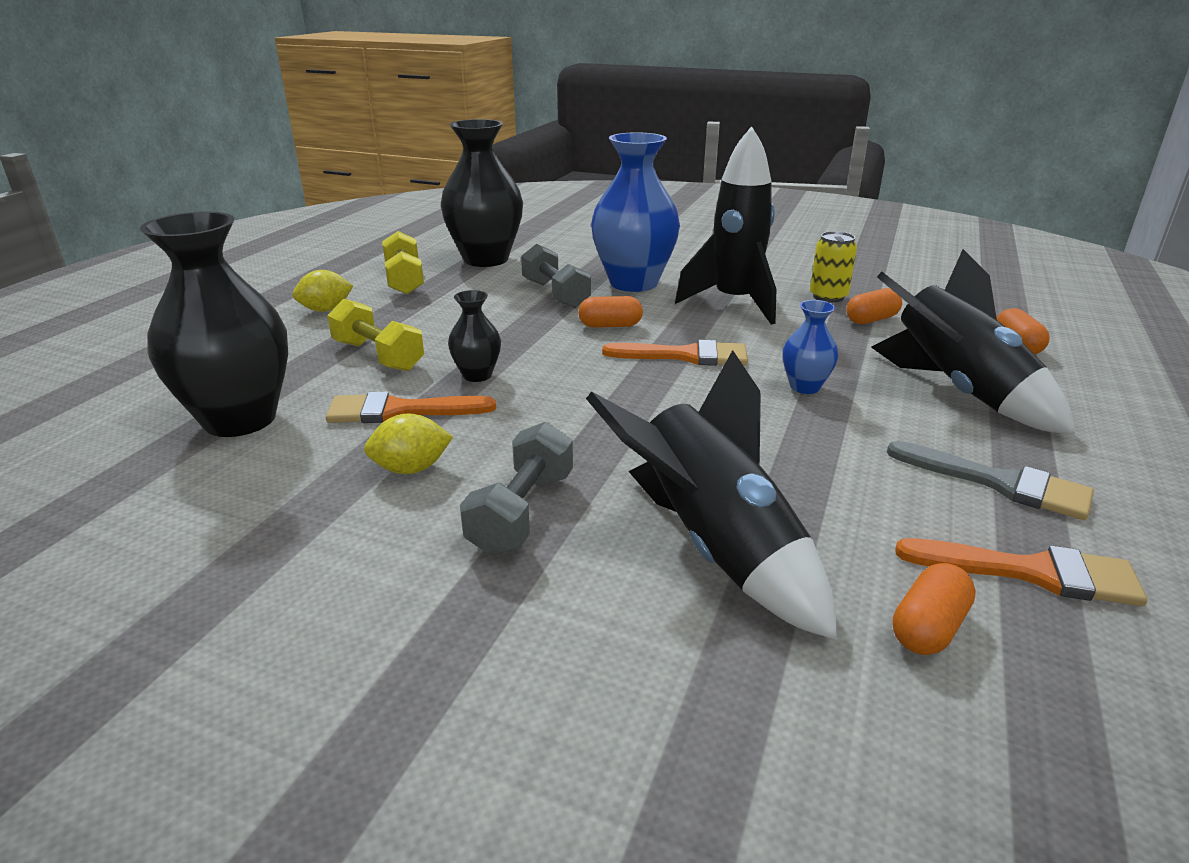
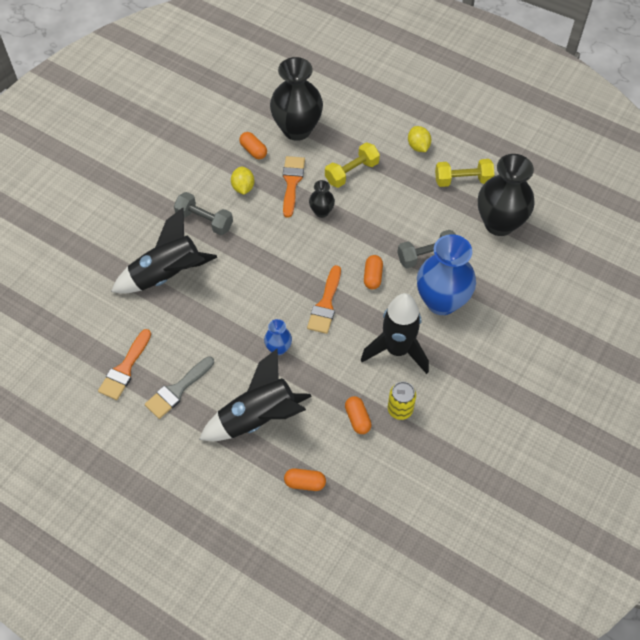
camera: 100 degrees right, 30 degrees up
(928, 628) = (111, 323): orange capsule -> orange capsule (253, 150)

